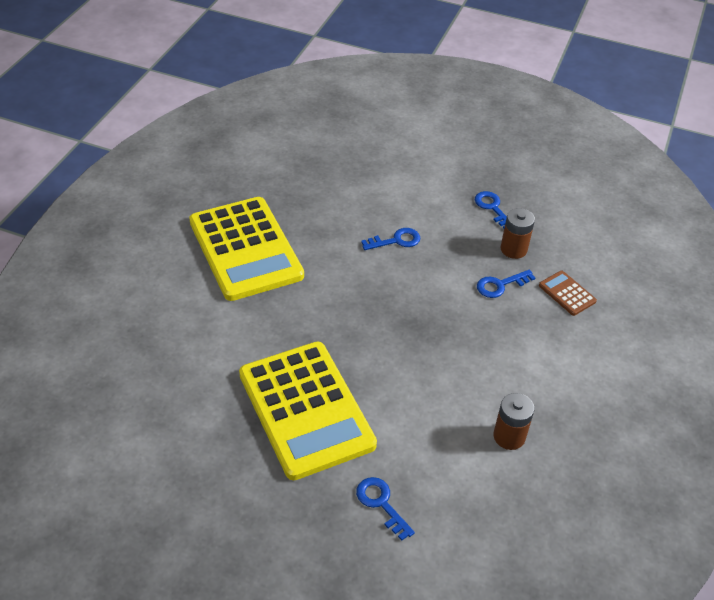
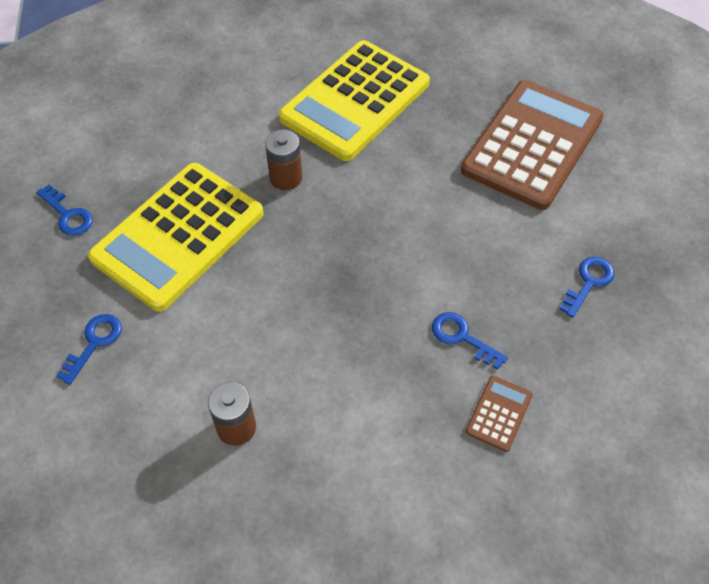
camera: 65 degrees right, 10 degrees up
(361, 179) = (532, 145): none -> brown calculator
(396, 240) = (460, 213): blue key -> blue key (68, 215)
(513, 249) = (533, 330): brown battery -> brown battery (286, 178)

